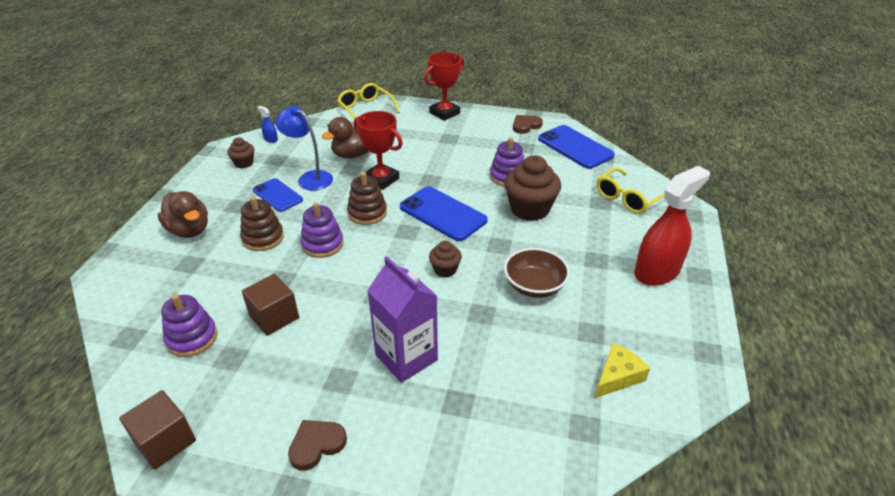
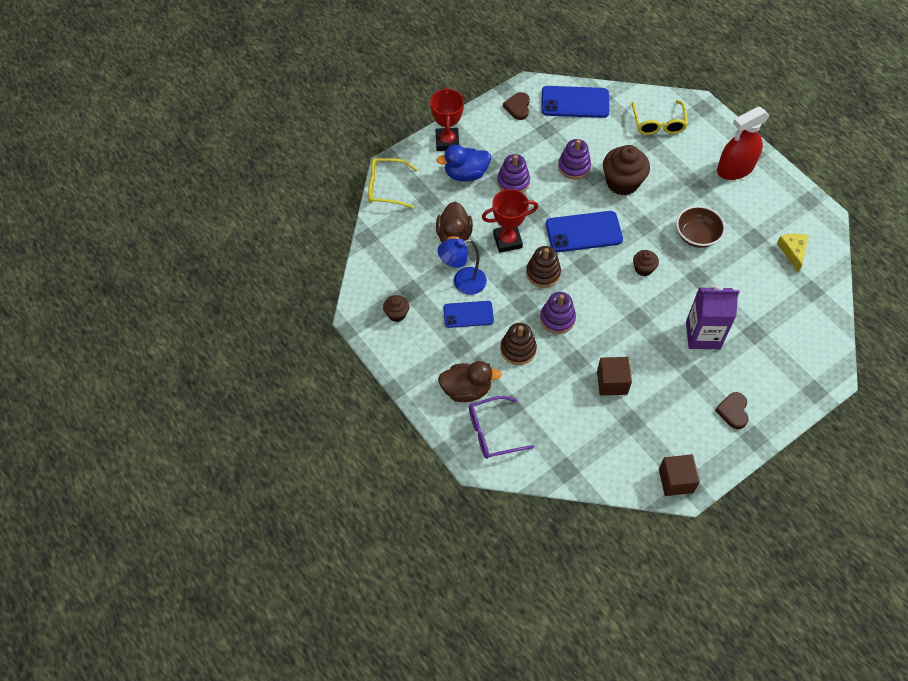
camera: 50 degrees left, 20 degrees up
(148, 267) = (493, 432): none -> purple glasses
(192, 338) = (596, 435): purple stacking toy -> purple stacking toy (513, 182)
(271, 139) = (373, 278): blue spray bottle -> none
(424, 133) = (466, 174): none -> blue duck
(657, 271) = (735, 169): red spray bottle -> red spray bottle turned 120 degrees counterclockwise

